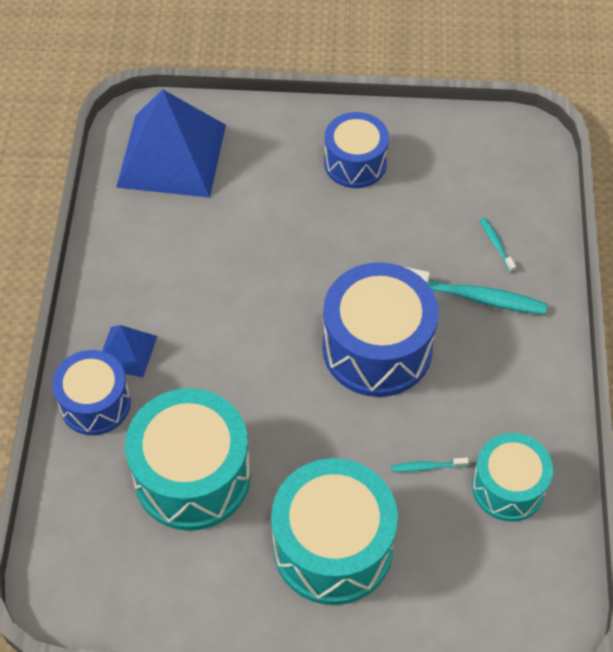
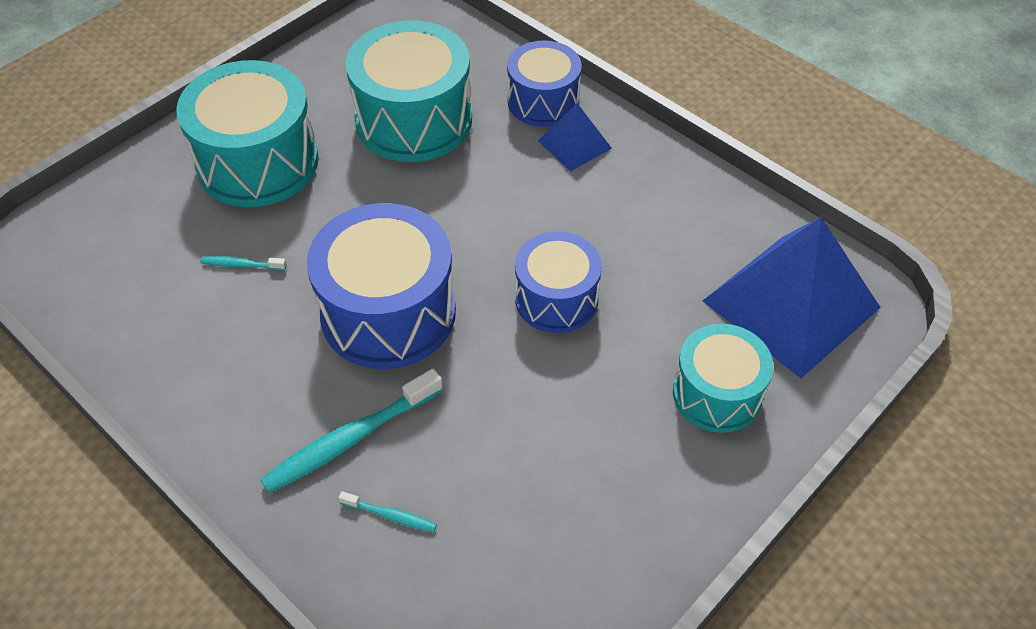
camera: 130 degrees right, 5 degrees down
(355, 163) = (634, 463): blue drum -> blue drum (556, 299)
(427, 467) = (241, 265): turquoise toothbrush -> turquoise toothbrush turned 120 degrees counterclockwise
(508, 487) = (154, 307): turquoise drum -> turquoise drum (717, 394)

